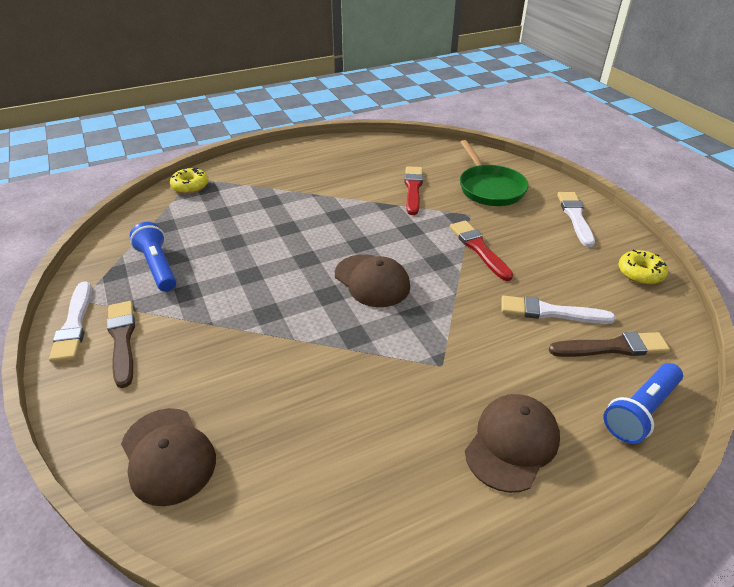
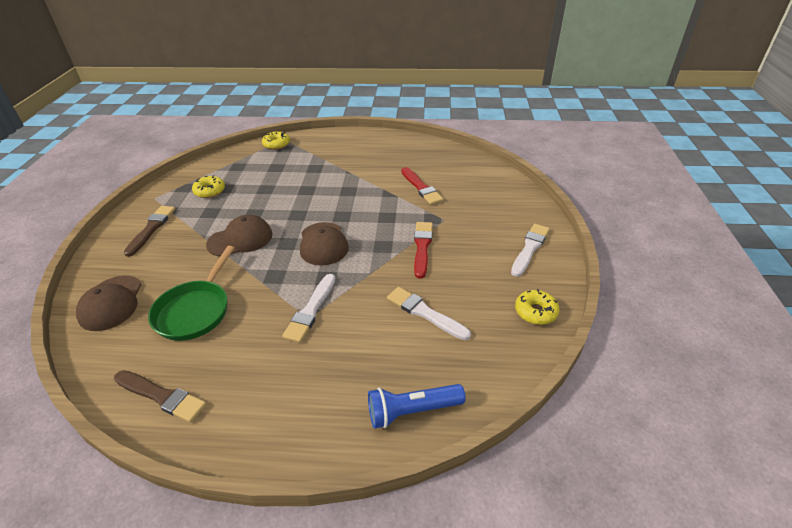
camera: 30 degrees right, 0 degrees up
(74, 324) = (138, 211): white brush -> white brush (311, 310)
(158, 266) = (210, 191): blue flashlight -> yellow donut
(413, 189) = (421, 187): red brush -> red brush turned 120 degrees clockwise
(489, 188) = (482, 204): green pan -> green pan (195, 310)
(512, 443) = (297, 388): brown cap -> brown cap (240, 239)
(612, 347) = (443, 357): brown brush -> brown brush (161, 396)

